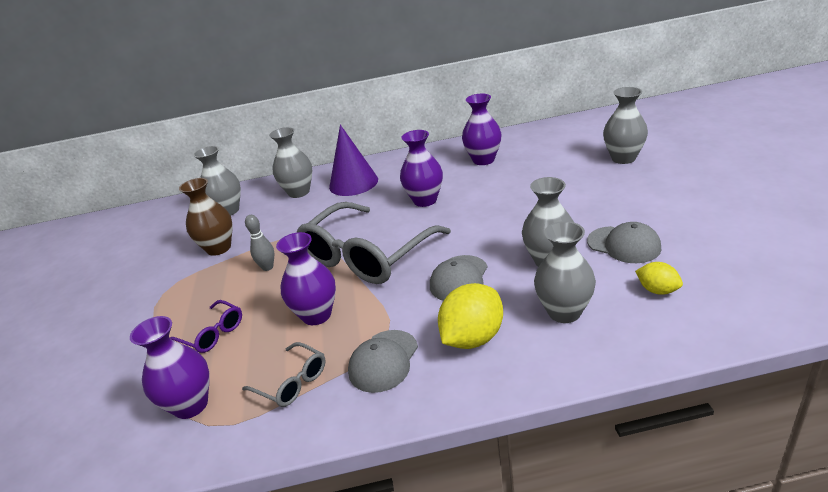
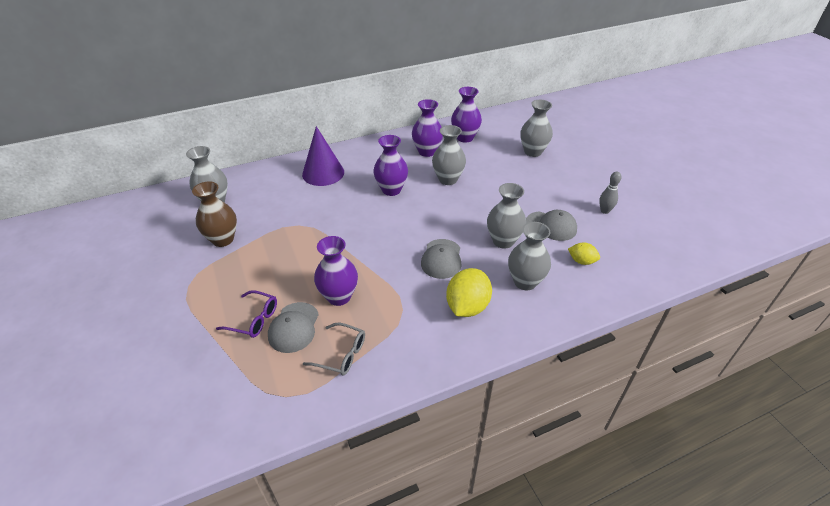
camera: 20 degrees left, 10 degrees up
(191, 405) = (263, 382): purple vase -> purple vase (465, 138)
(267, 267) = (277, 256): grey bowling pin -> grey bowling pin (604, 211)
(299, 192) = (276, 182): grey vase -> grey vase (448, 179)
(367, 256) = (361, 242): grey glasses -> none
(383, 361) = (407, 330): grey cap -> grey cap (294, 327)

